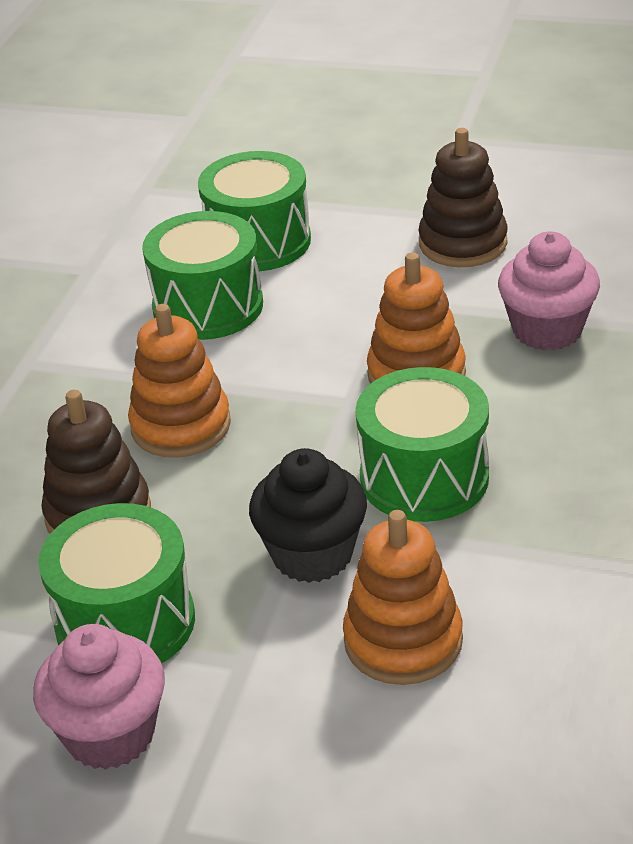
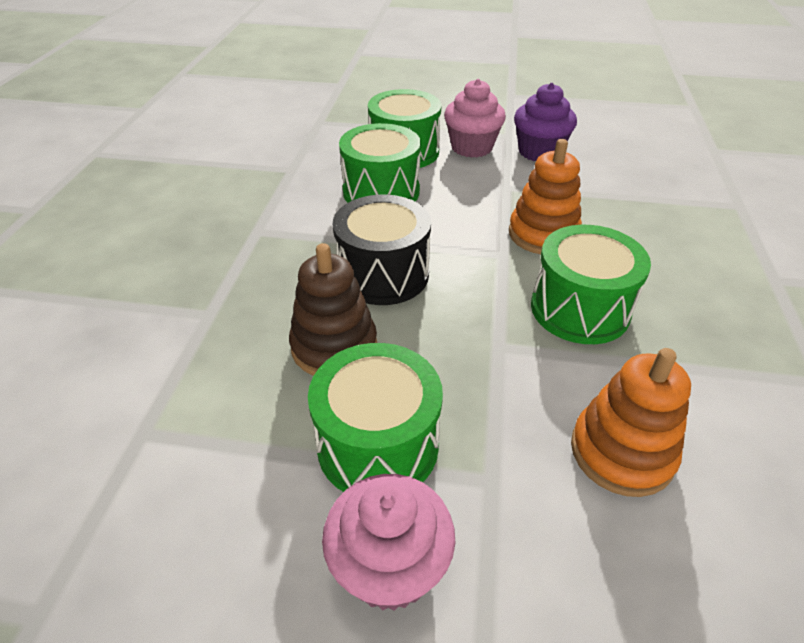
camera: 10 degrees left, 5 degrees up
(181, 426) = (383, 274): orange stacking toy -> black drum
(312, 554) = (517, 375): black cupcake -> none
(463, 243) = (539, 152): brown stacking toy -> purple cupcake
(547, 330) = (619, 204): pink cupcake -> pink cupcake (471, 147)

